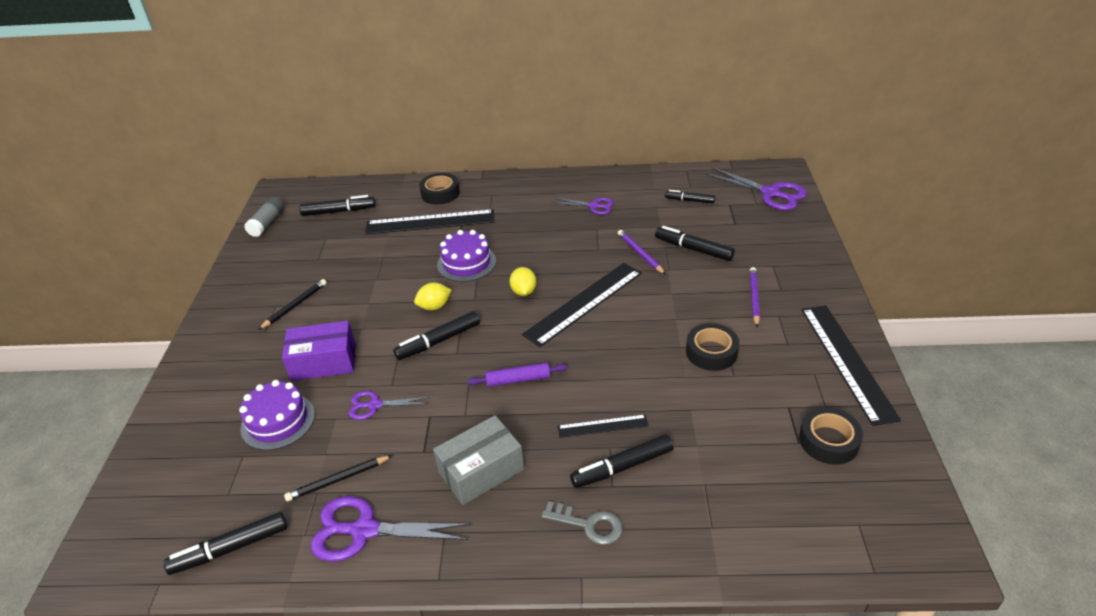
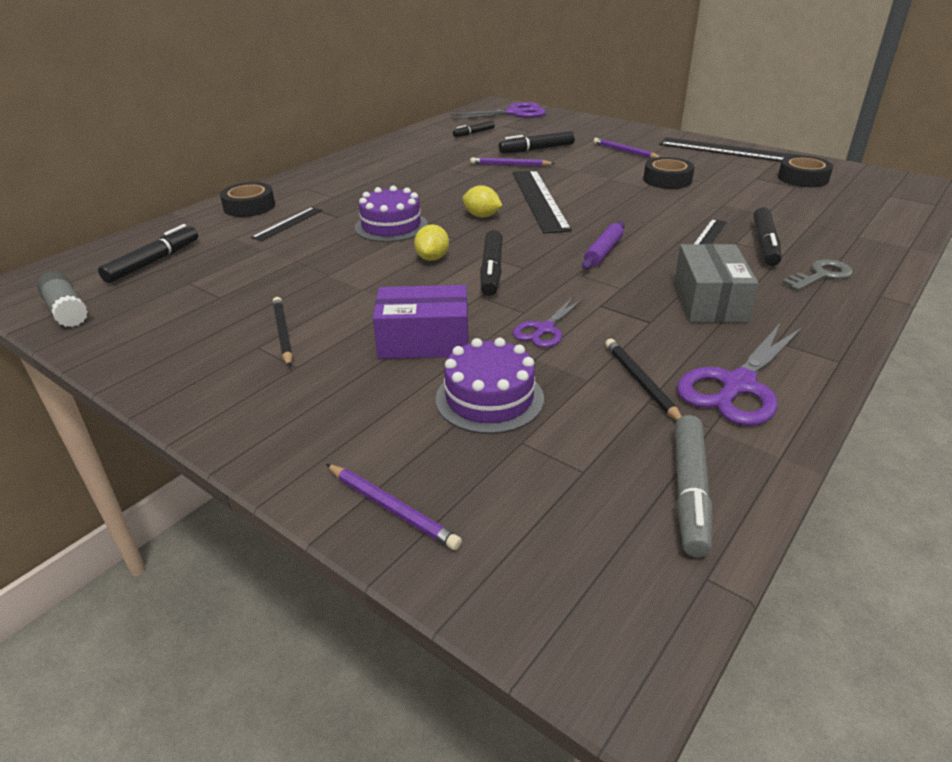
camera: 55 degrees left, 5 degrees down
(161, 437) = (392, 509): none -> purple pencil
(230, 549) = (690, 492): black marker -> grey marker
(323, 362) = (424, 341): purple box -> purple box turned 60 degrees clockwise
(337, 480) = (641, 382): black pencil -> black pencil turned 150 degrees clockwise
(430, 222) = (288, 223): black ruler -> black ruler, size x0.51
(593, 206) = (413, 160): purple scissors -> none

